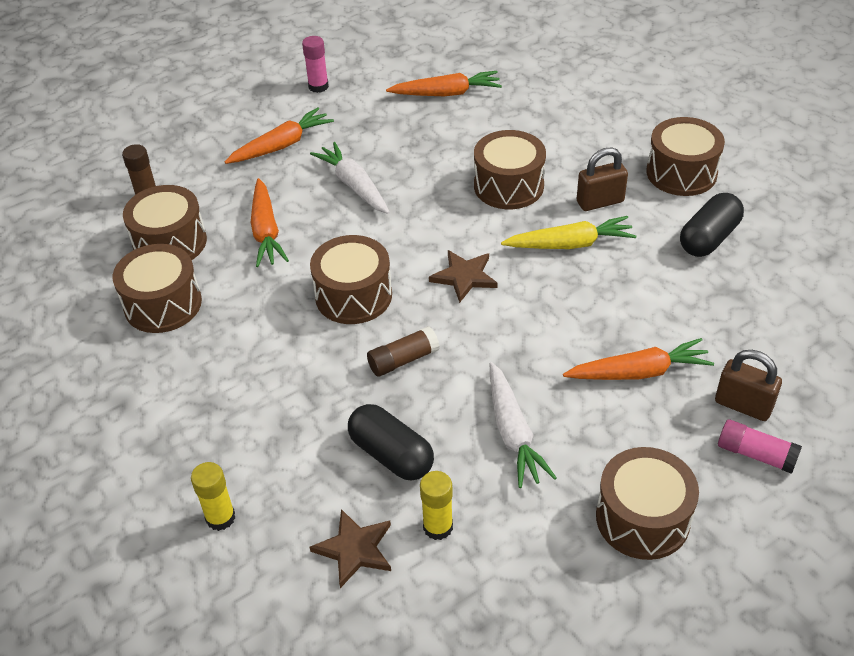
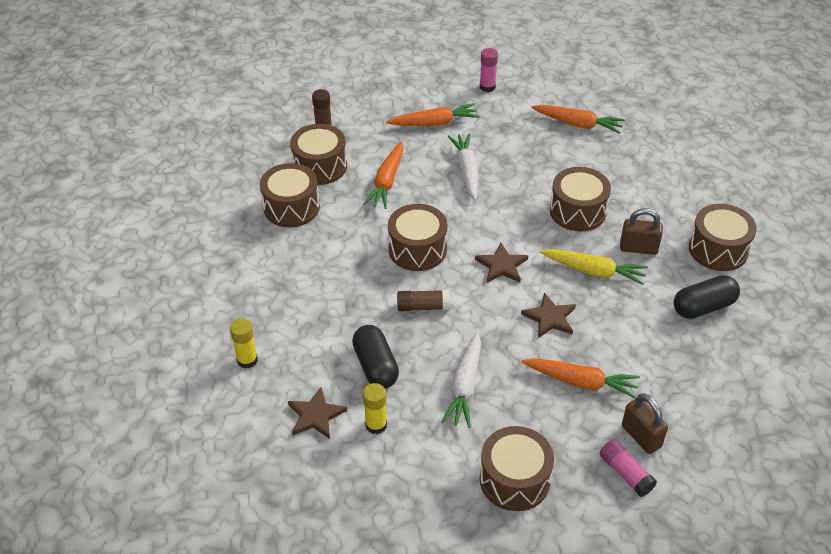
camera: 25 degrees right, 0 degrees up
(557, 314) = (550, 318): none -> brown star

